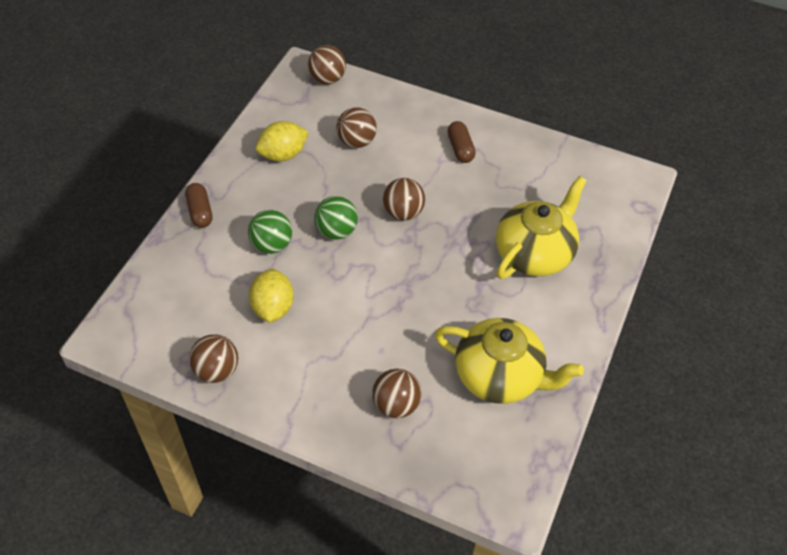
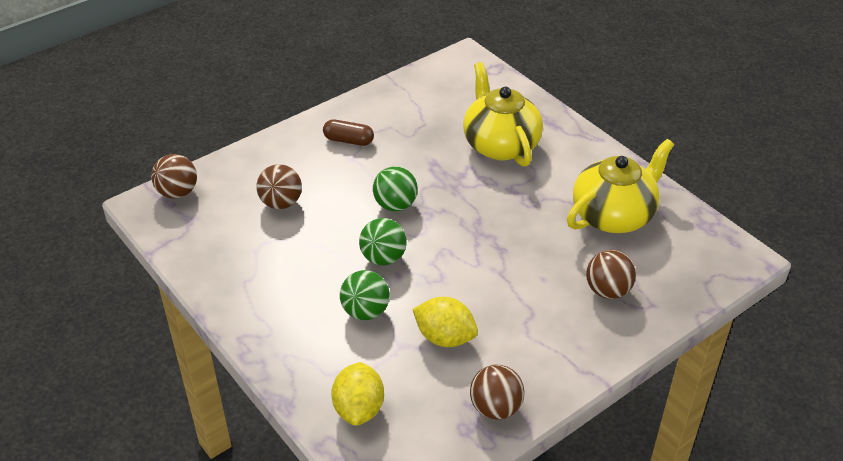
camera: 60 degrees left, 10 degrees down
(200, 212) = (277, 354): brown capsule -> none
(283, 154) = (252, 261): yellow lemon -> yellow lemon (359, 408)
(403, 212) = (395, 205): brown ball -> green ball

